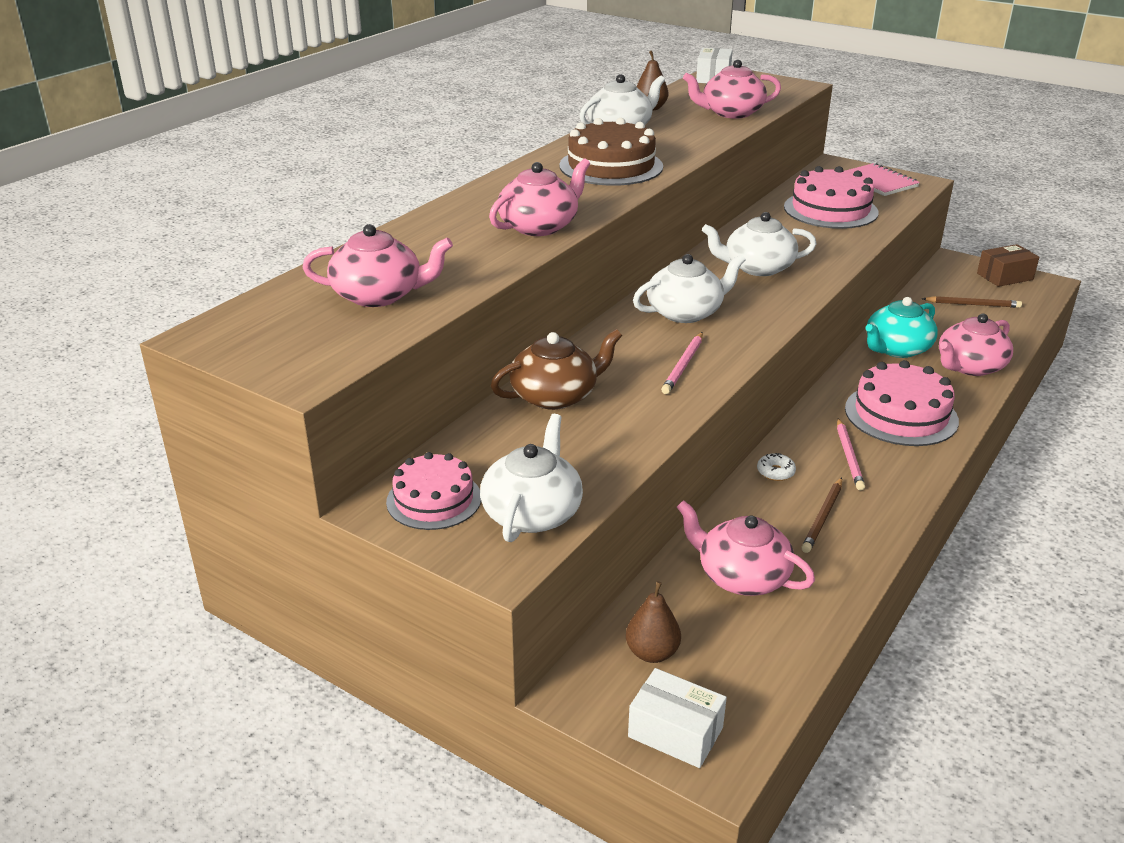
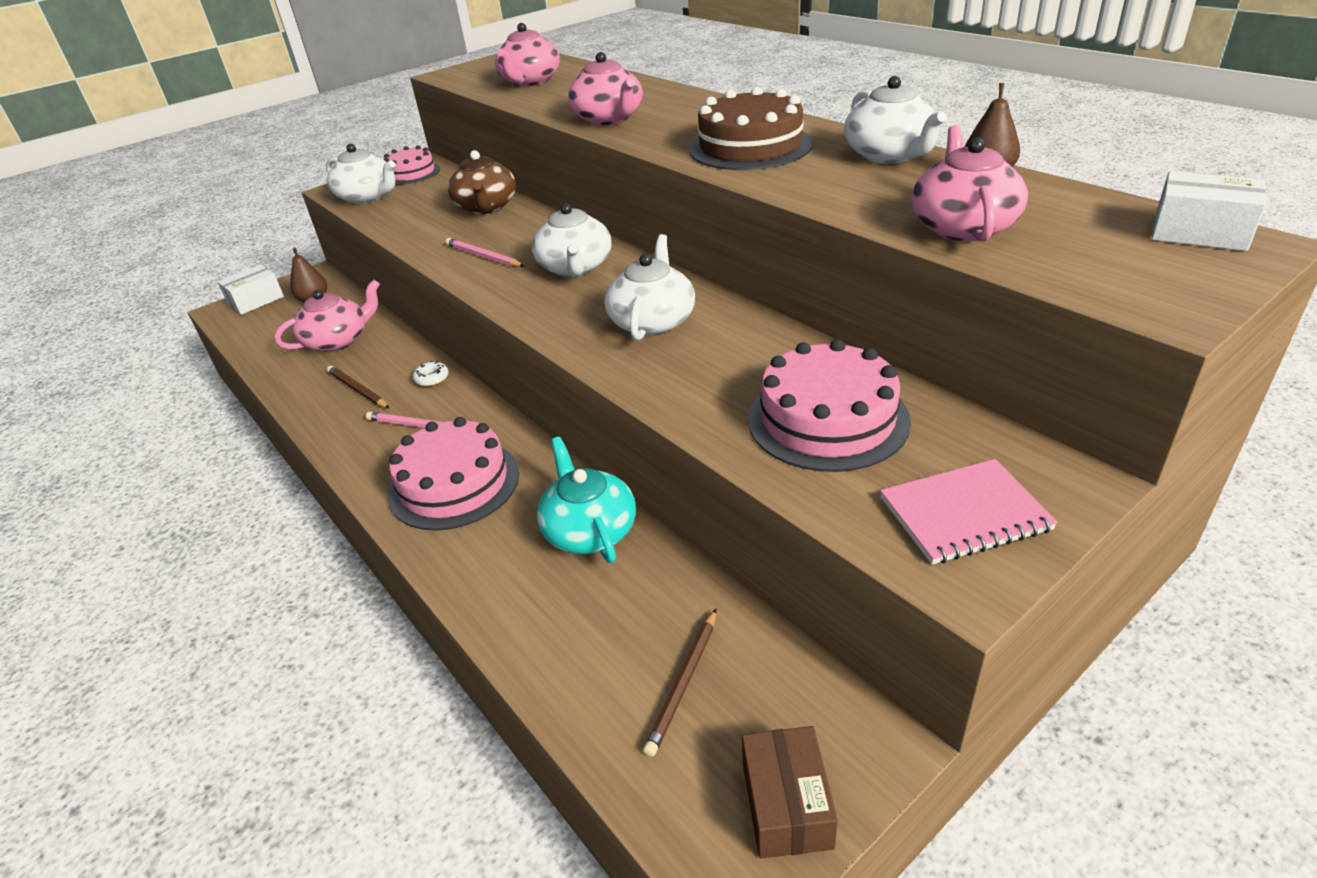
camera: 110 degrees right, 5 degrees up
(969, 366) = (508, 589): pink teapot -> none

